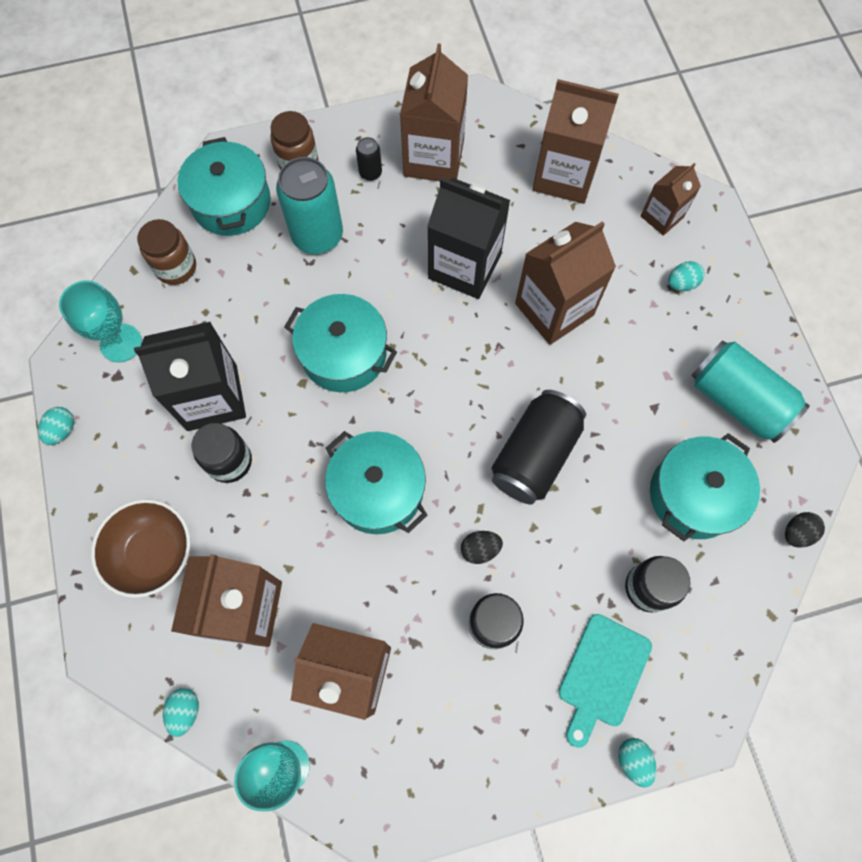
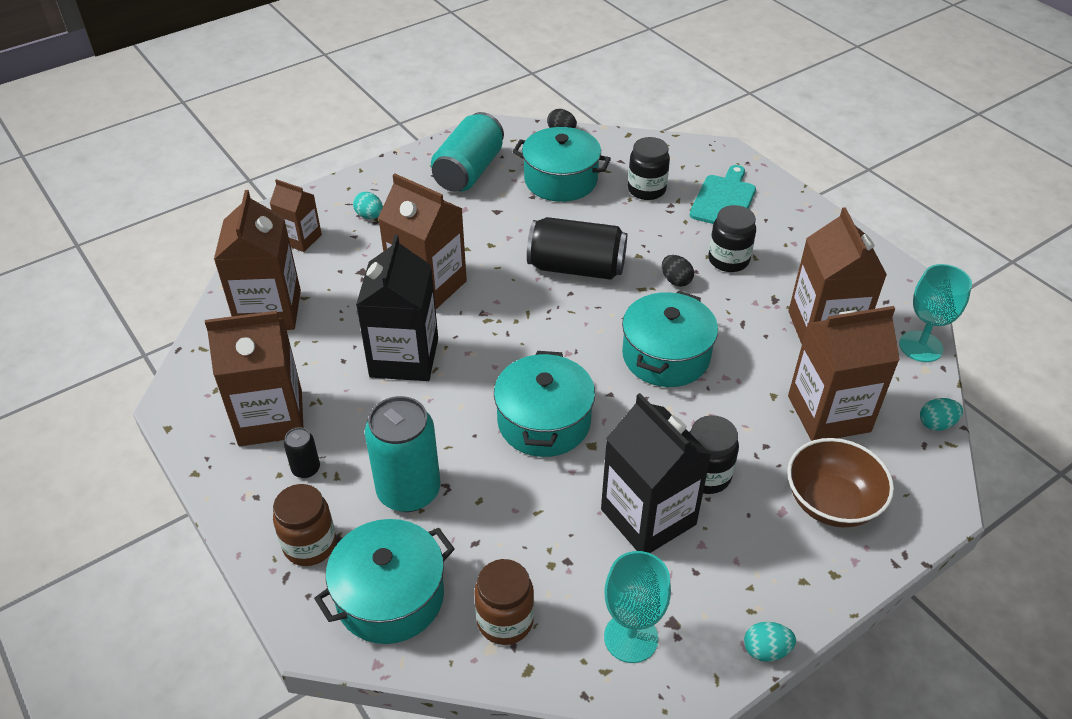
camera: 110 degrees left, 25 degrees down
(602, 675) = (724, 200): turquoise cutting board -> turquoise cutting board turned 75 degrees counterclockwise
(633, 760) = (768, 176): turquoise egg -> none

